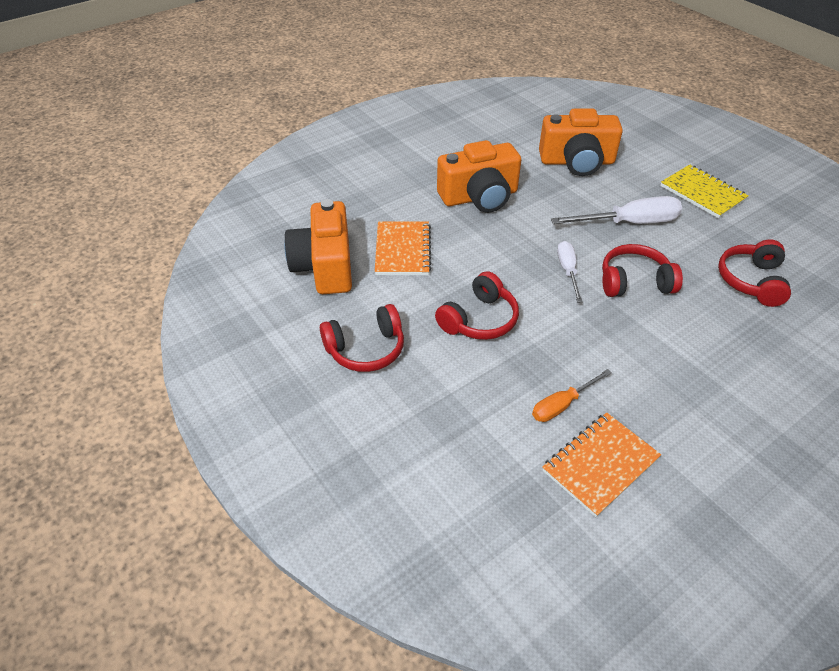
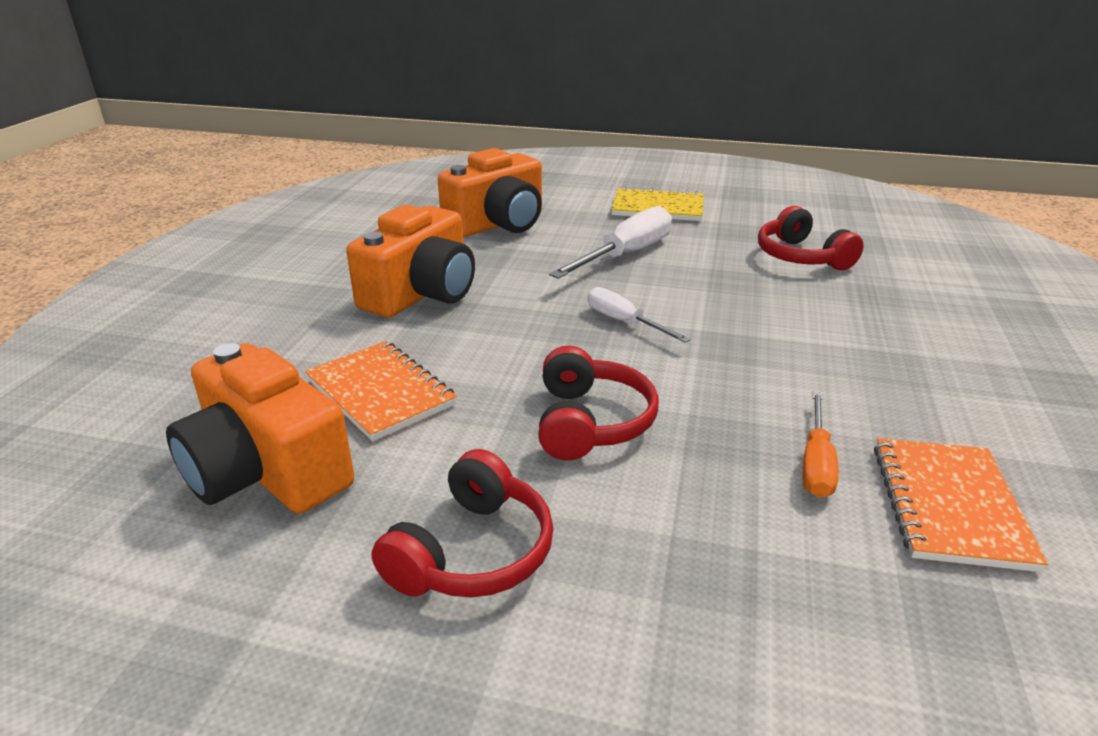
camera: 40 degrees left, 15 degrees down
(634, 282) = (705, 302): red headphones -> none

